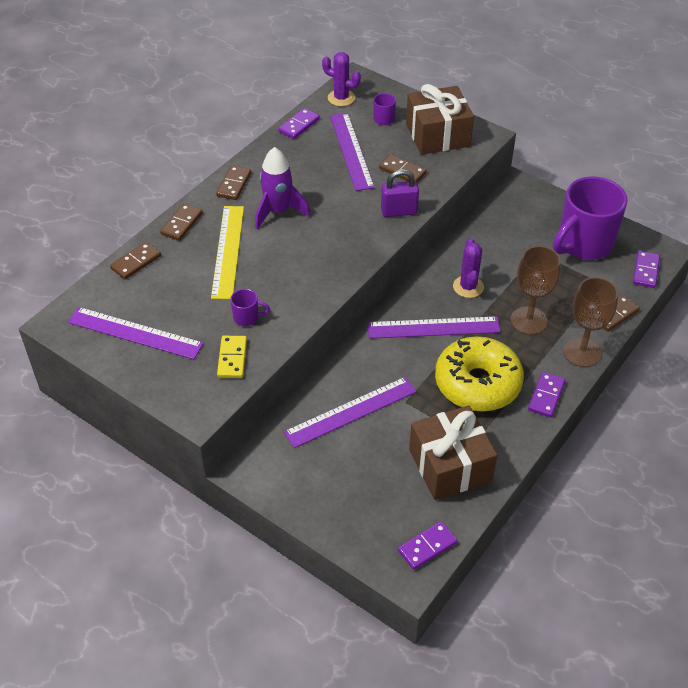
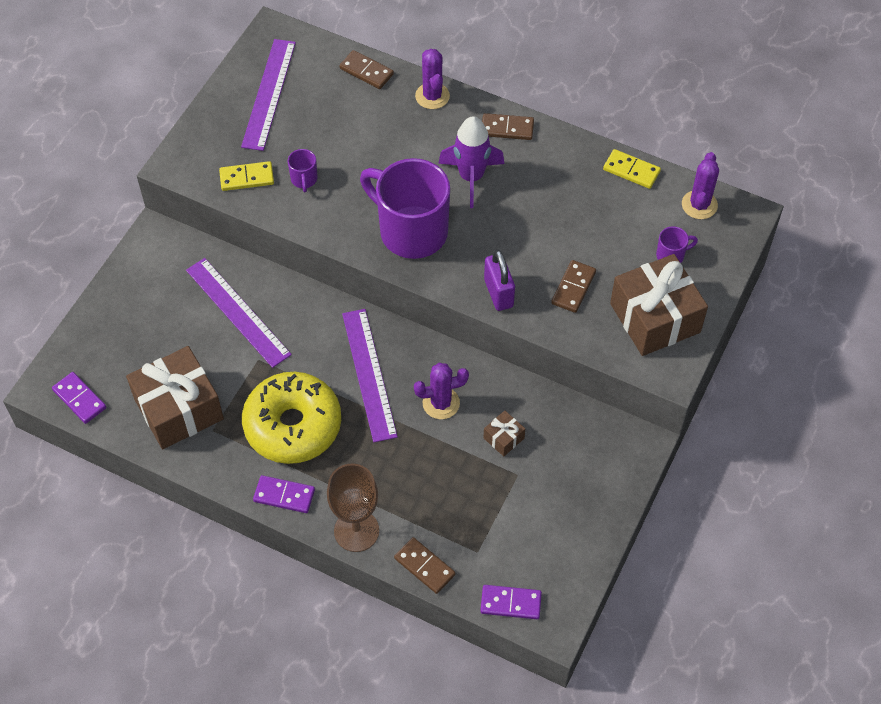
camera: 80 degrees right, 10 degrees up
(182, 224) = (432, 96): brown domino -> purple cactus
(228, 251) = (398, 144): yellow ruler -> none
(299, 125) = (631, 171): purple domino -> yellow domino
(351, 151) = (597, 230): purple ruler -> none
(504, 255) = (503, 438): none -> brown gift
(528, 320) = (397, 471): brown goblet -> none
(583, 244) = (545, 527): purple mug -> purple mug (411, 231)

